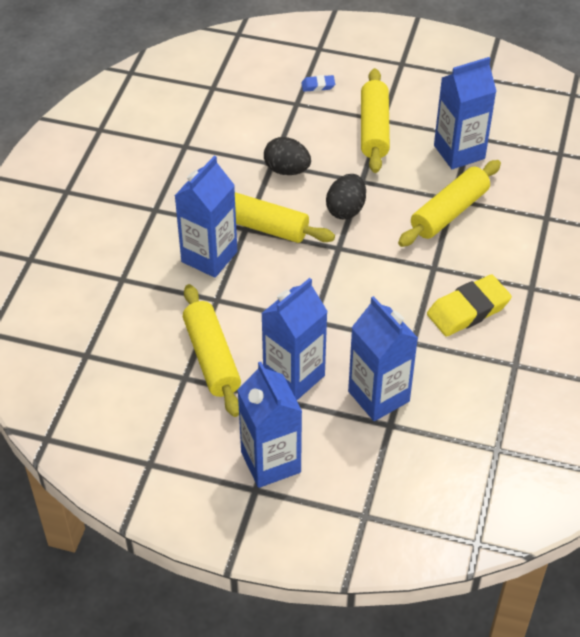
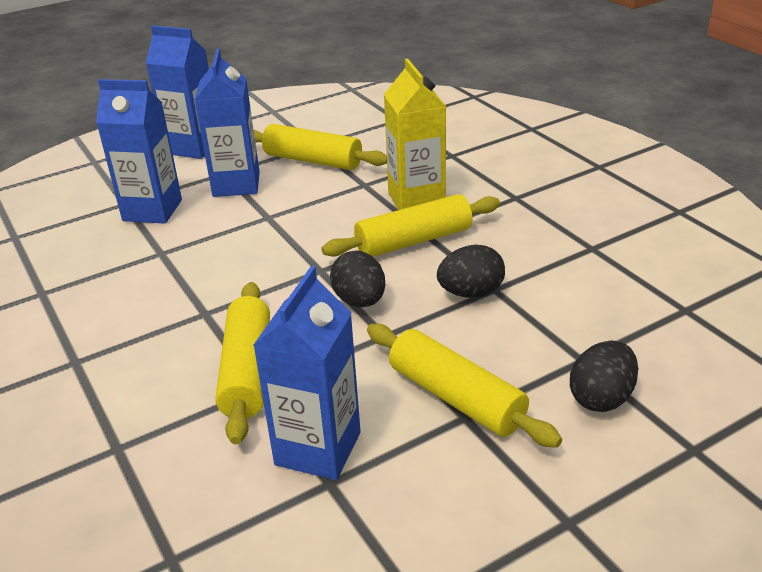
camera: 135 degrees right, 15 degrees down
(209, 257) = (416, 200): blue carton -> yellow carton
(318, 86) = (601, 398): blue eraser -> black egg
(468, 310) = (130, 302): yellow eraser -> none

